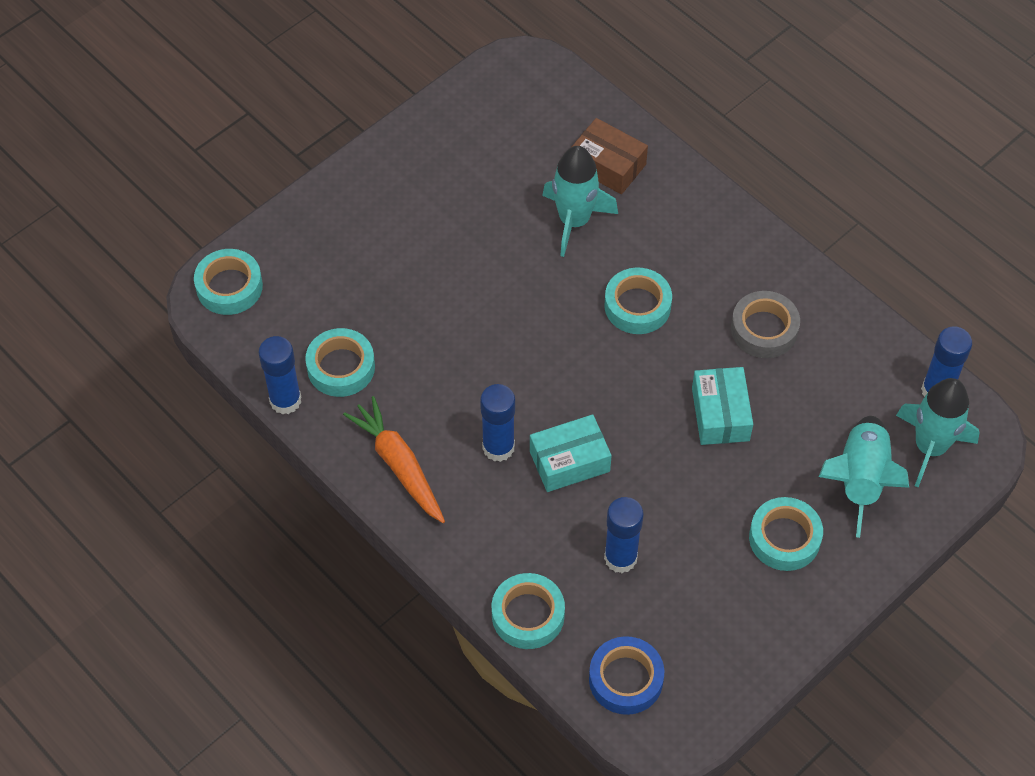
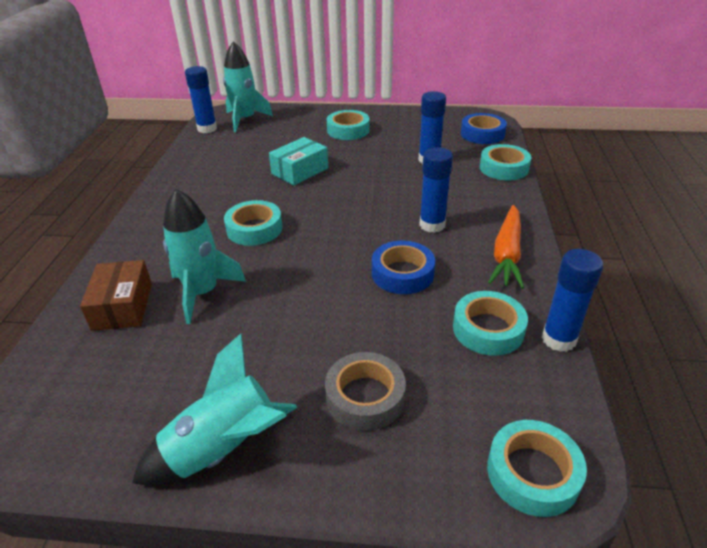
camera: 130 degrees left, 20 degrees down
(457, 366) = (402, 273): none -> blue tape
(569, 461) = (401, 198): turquoise box -> none
(764, 329) = (221, 182): grey tape -> grey tape (365, 397)
(860, 479) = (287, 127): turquoise rocket -> turquoise rocket (223, 449)

